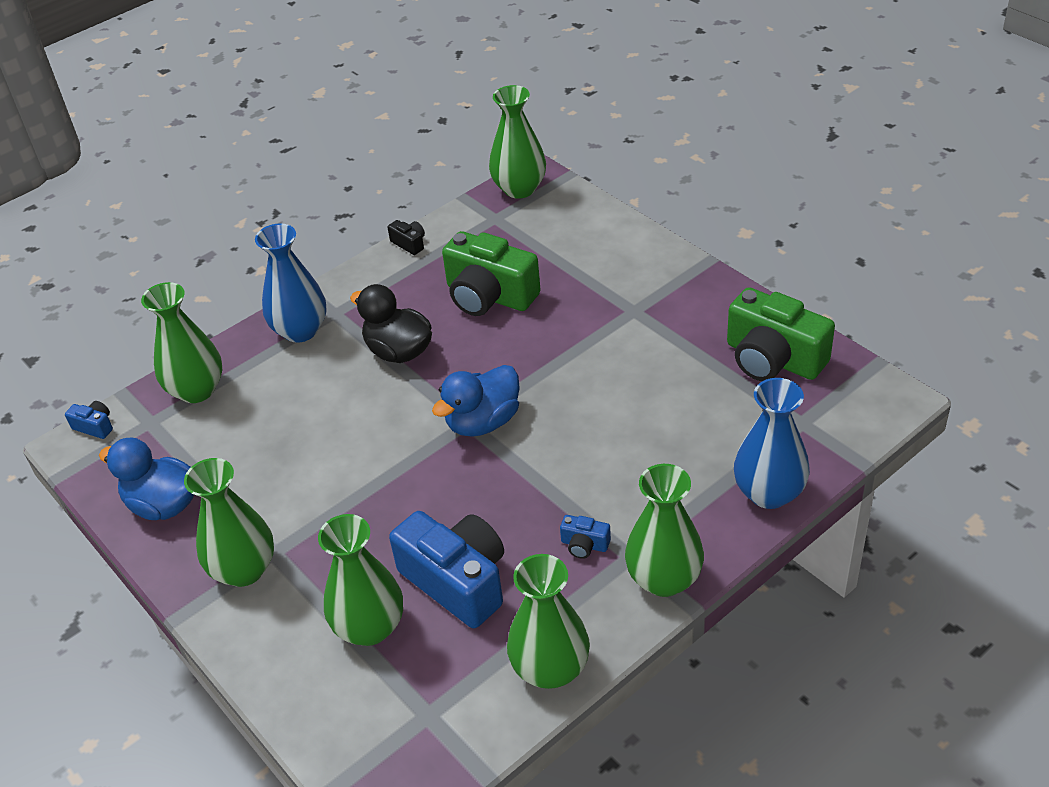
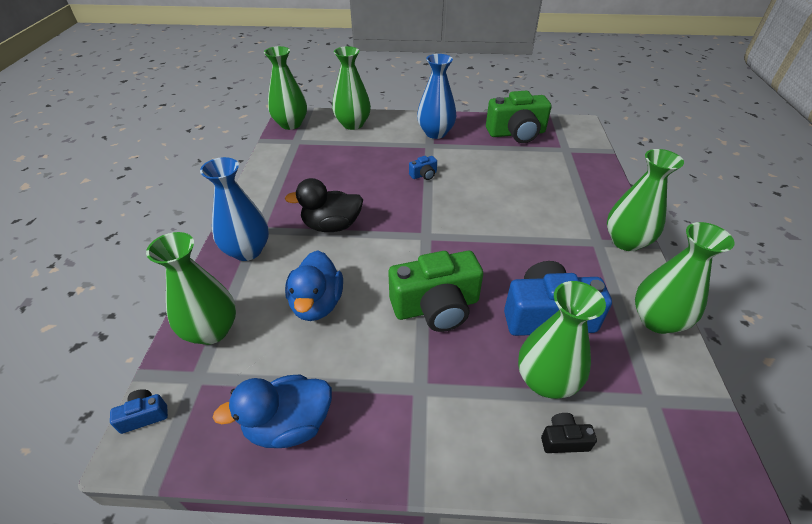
camera: 50 degrees left, 0 degrees up
(244, 569) = (417, 417): green vase -> green vase (353, 124)
(409, 243) = (259, 173): black camera -> black camera (563, 440)
(483, 422) = (434, 230): blue duck -> blue duck (317, 304)
(489, 296) = (346, 174): green camera -> green camera (436, 307)
(584, 545) = (572, 252): blue camera -> blue camera (424, 175)
(769, 493) = (600, 181): blue vase -> blue vase (435, 133)

